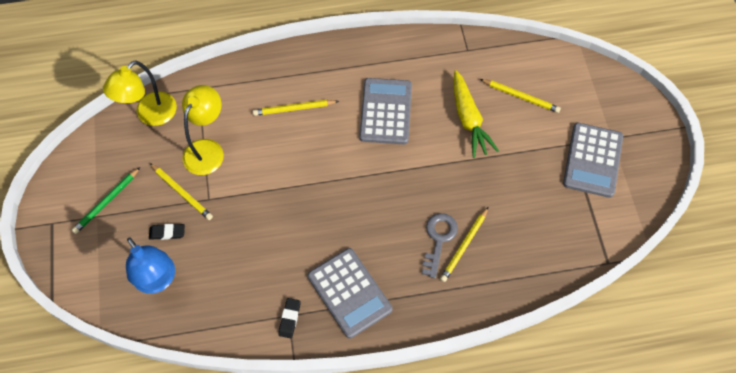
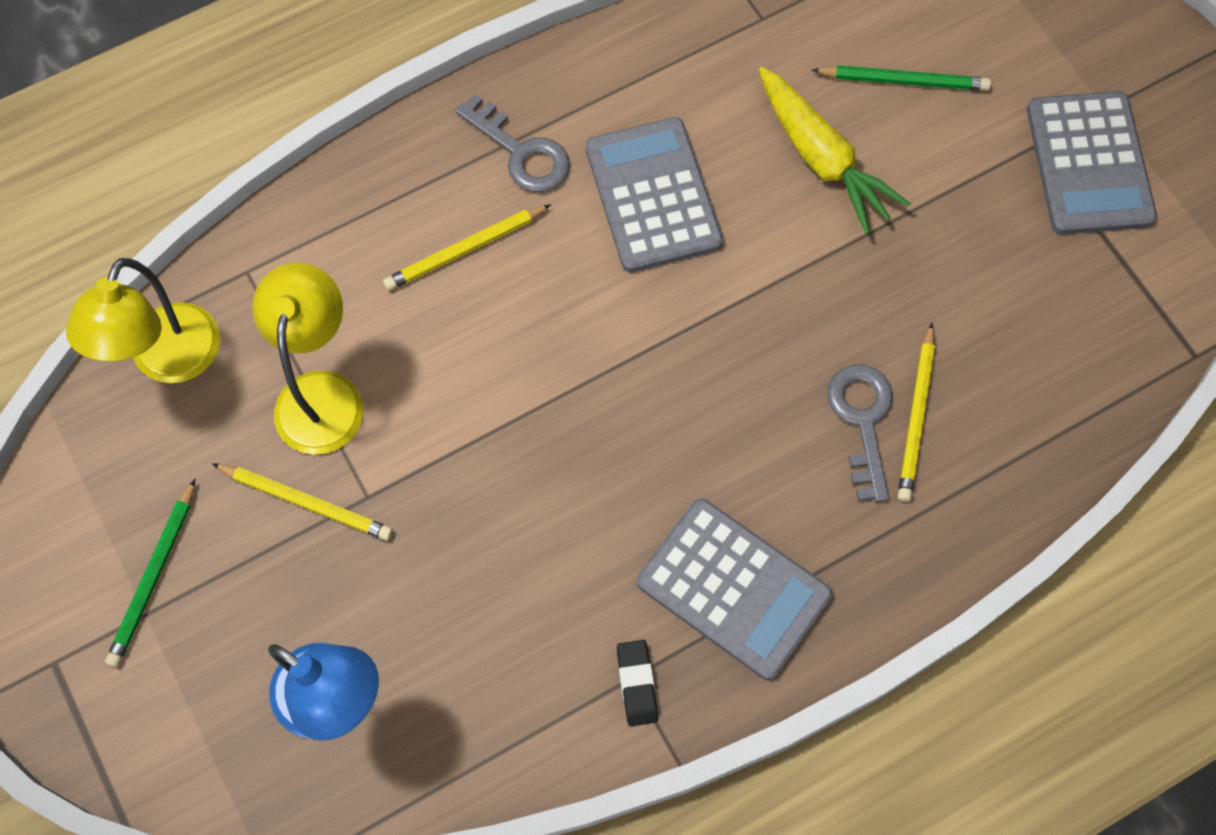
camera: 20 degrees left, 5 degrees up
(167, 232) = (311, 596): black eraser -> none
(335, 75) = (521, 152): none -> grey key
(520, 97) = (903, 81): yellow pencil -> green pencil

